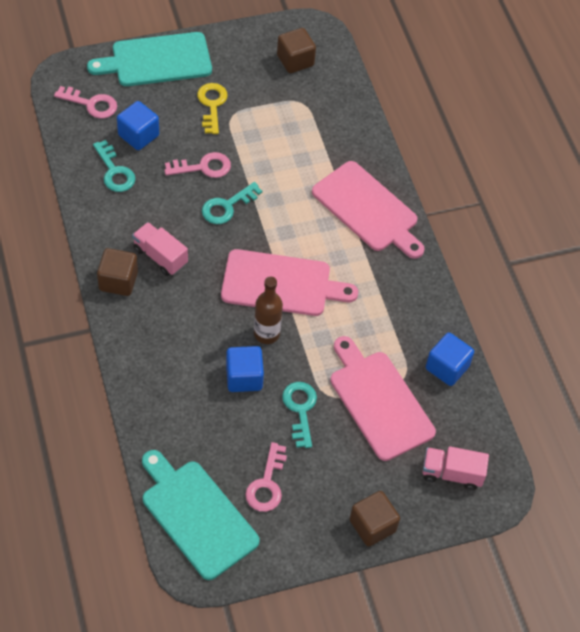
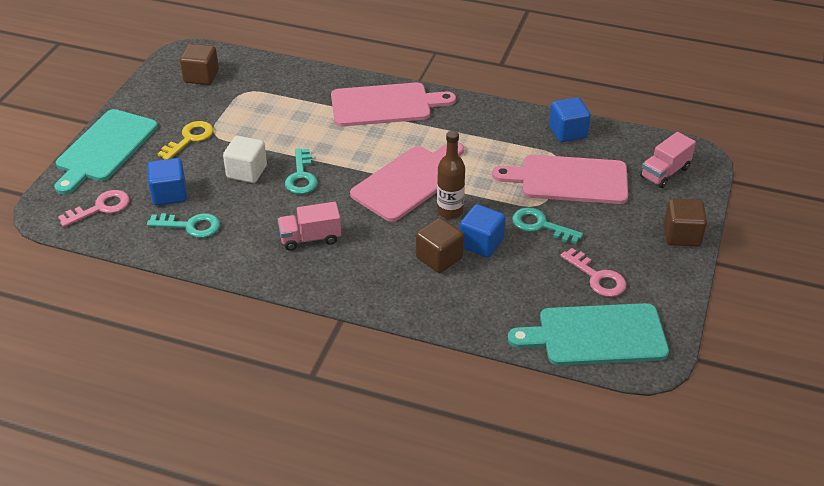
camera: 50 degrees left, 15 degrees down
(118, 281) = (309, 276): brown cube -> brown cube (439, 258)
(203, 167) = (247, 172): pink key -> white cube
(212, 105) = (190, 139): yellow key -> yellow key turned 90 degrees clockwise

